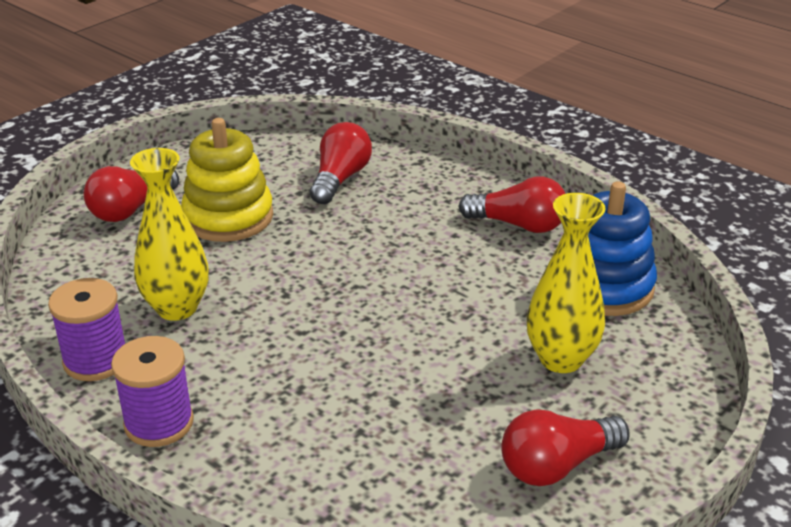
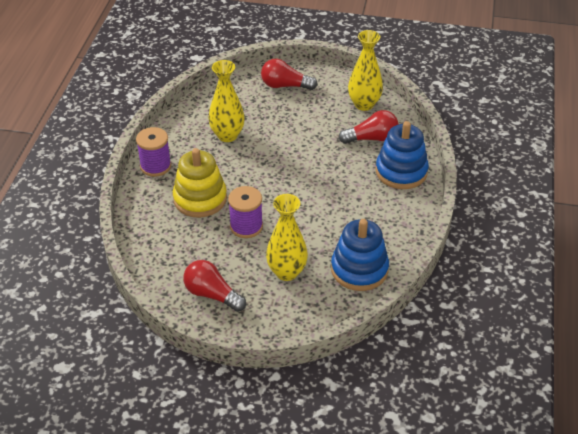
camera: 60 degrees right, 10 degrees up
(96, 360) = (178, 130): purple spool -> purple spool (246, 226)
(228, 217) = (305, 117): yellow stacking toy -> yellow stacking toy (200, 199)
(261, 159) = (364, 104): none -> yellow vase
(433, 181) = (401, 171): none -> blue stacking toy
(518, 225) = (388, 219): red light bulb -> none

